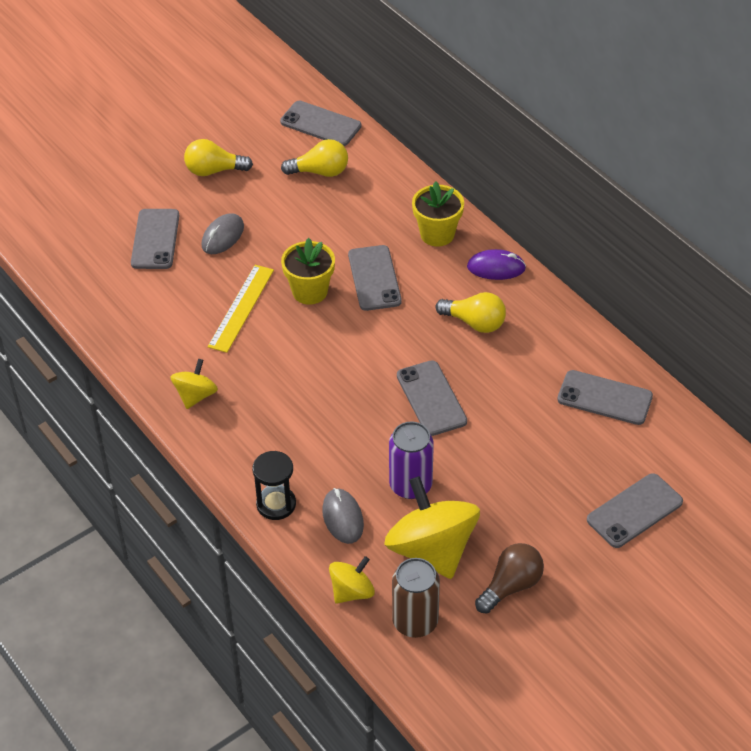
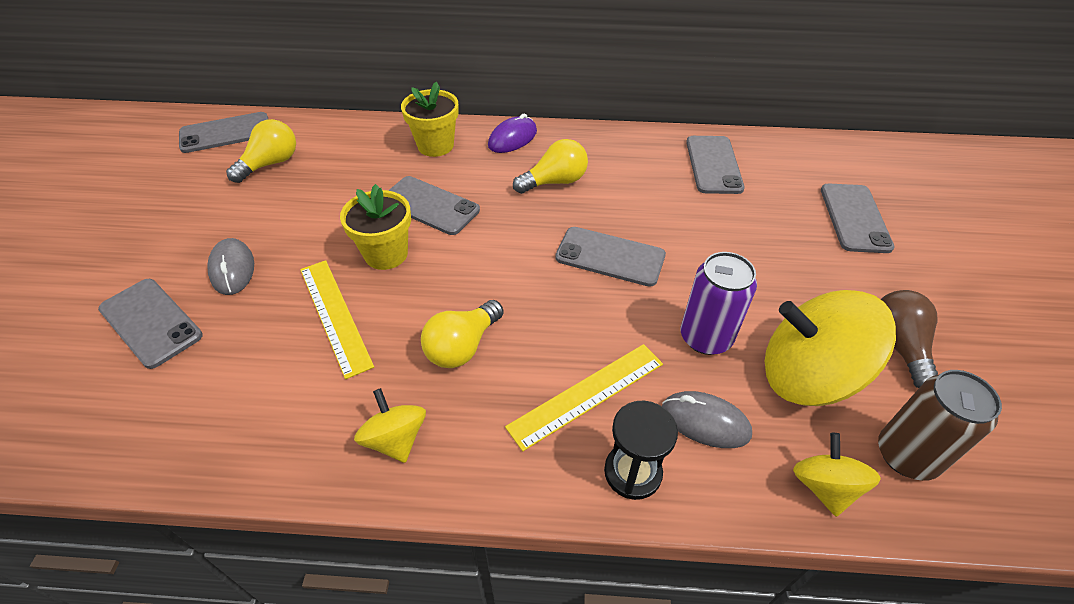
camera: 50 degrees left, 0 degrees up
(214, 170) = (153, 223): yellow light bulb -> yellow light bulb (462, 346)
(306, 455) = (587, 395): none -> yellow ruler
(604, 398) = (713, 165): grey phone -> grey phone turned 60 degrees counterclockwise

